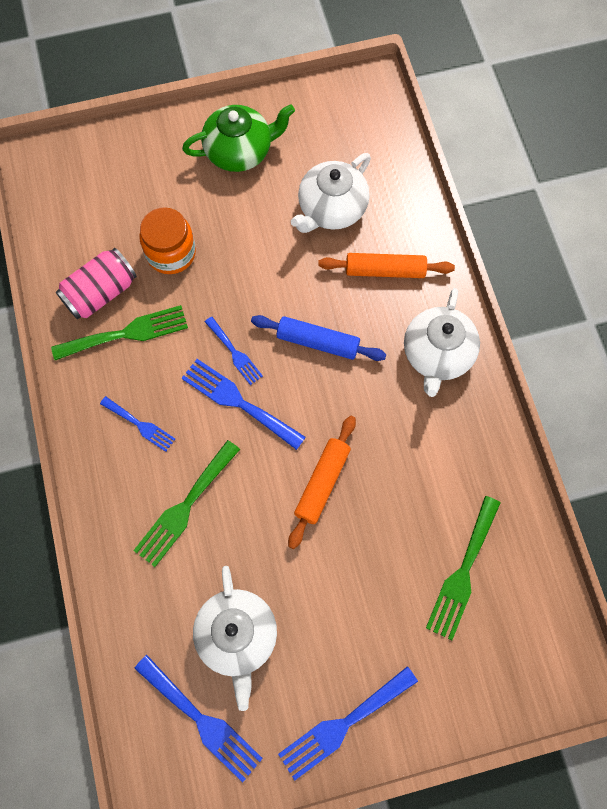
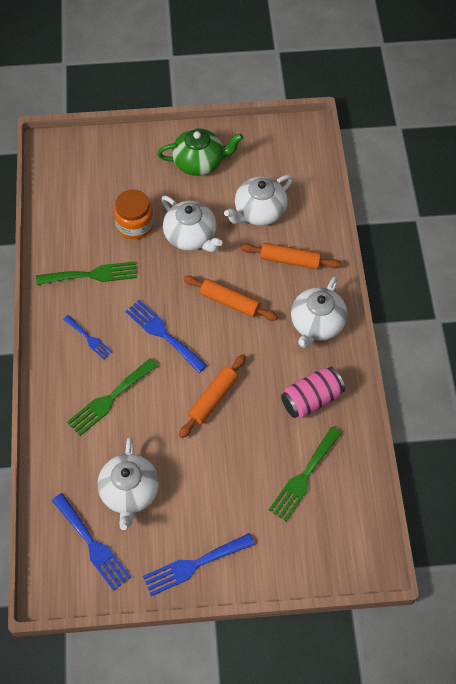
camera: 10 degrees right, 10 degrees down
(101, 293) = (79, 244): pink can -> pink can (311, 399)
(235, 353) = (167, 300): blue fork -> none
(248, 257) = (191, 236): none -> white teapot
(318, 342) = (230, 302): blue rolling pin -> orange rolling pin

